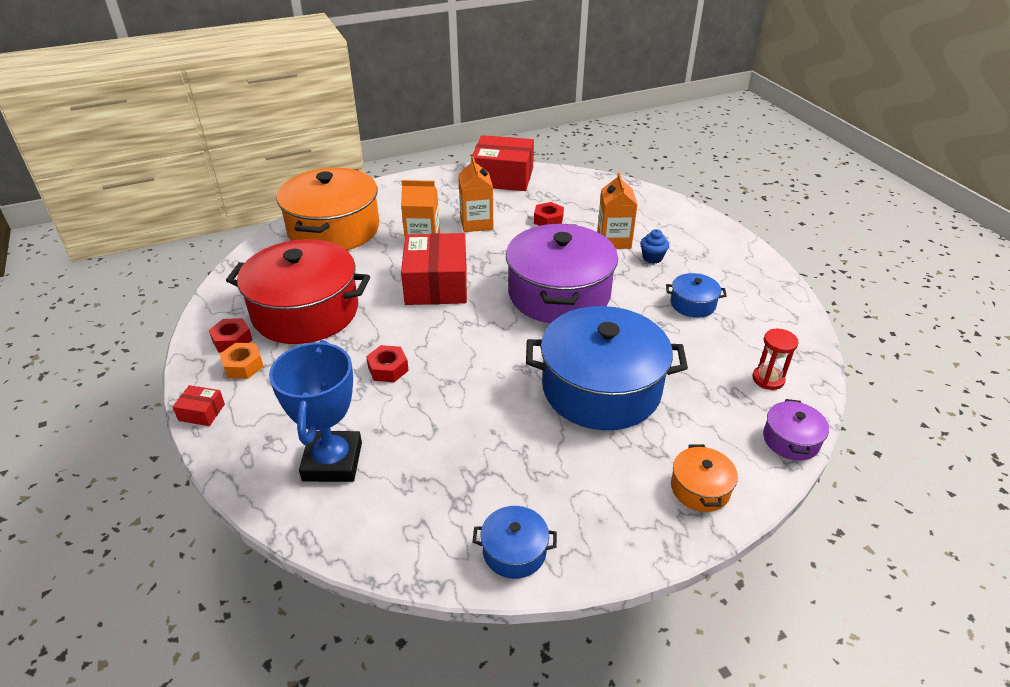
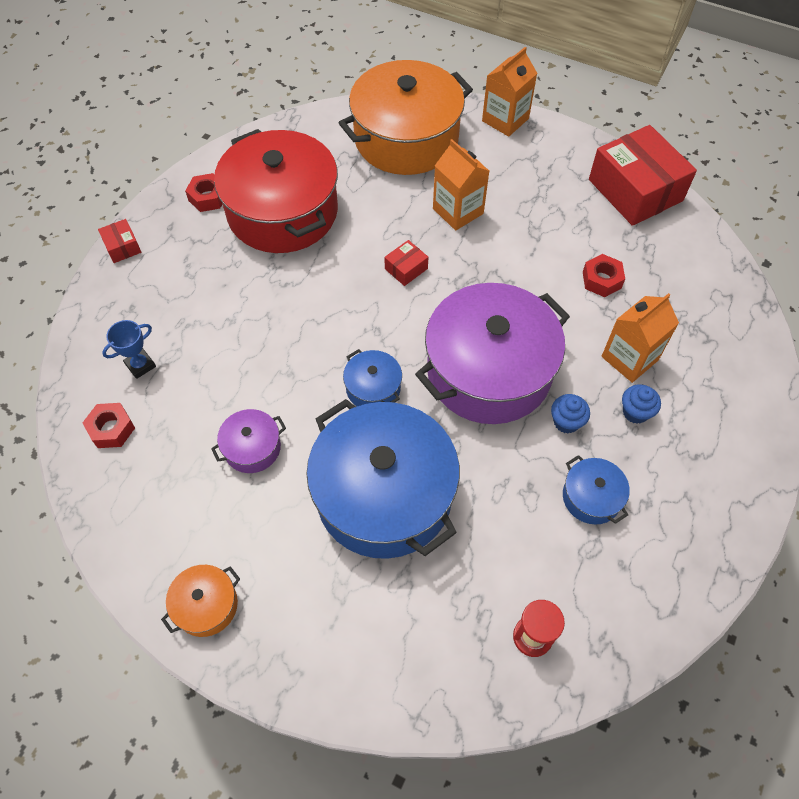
camera: 50 degrees right, 20 degrees up
(243, 366) = (188, 228): orange nut -> none
(332, 461) = (140, 365): blue trophy -> blue trophy, size x0.47
(388, 369) = (267, 320): red nut -> red nut (111, 429)
(436, 284) = (406, 269): red box -> red box, size x0.43
(476, 223) = (530, 228): orange carton -> orange carton (505, 120)
(514, 551) = (146, 552): blue pot -> blue pot (373, 388)
(630, 285) = (566, 422): none -> blue cupcake
(700, 488) = (322, 655): orange pot -> orange pot (206, 605)
(791, 440) = (456, 705): purple pot -> purple pot (252, 448)

